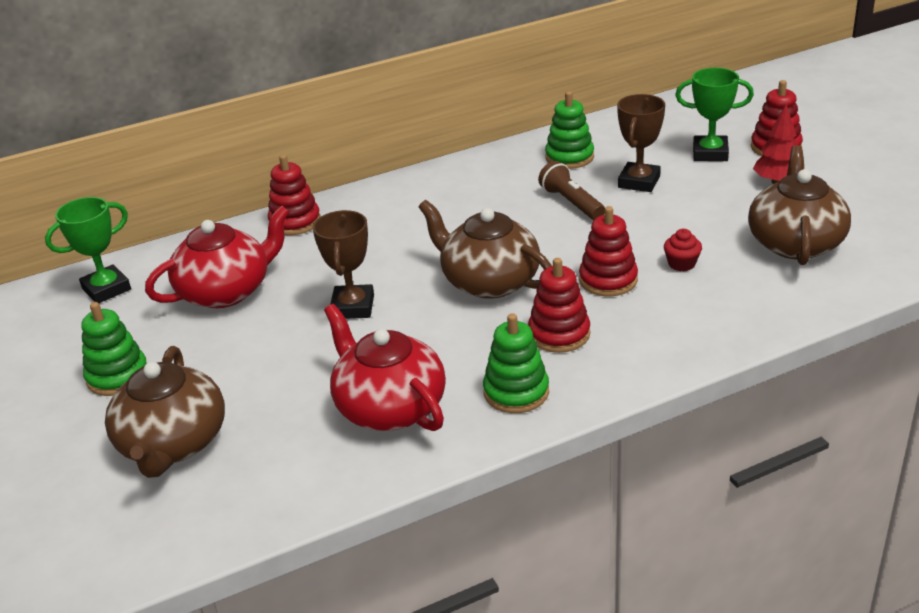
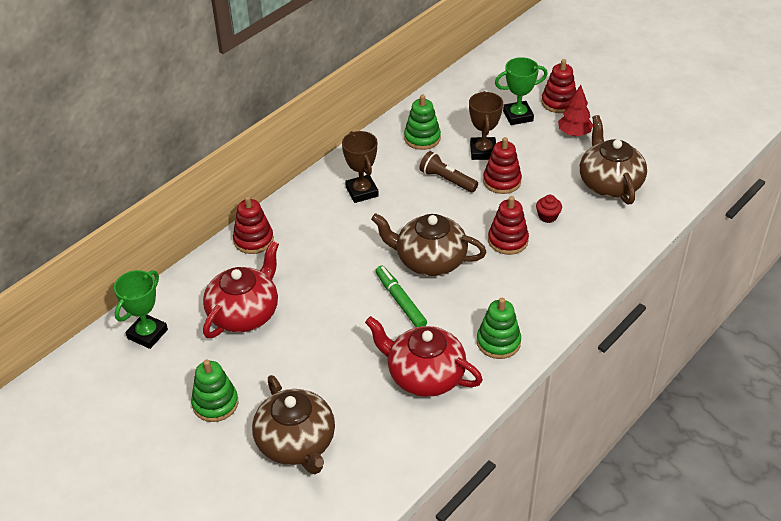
camera: 25 degrees left, 10 degrees up
(352, 307) = (347, 304): brown trophy -> brown trophy (362, 192)
(419, 317) = (400, 301): none -> green marker
(559, 334) = (500, 291): red stacking toy -> red stacking toy (502, 181)

